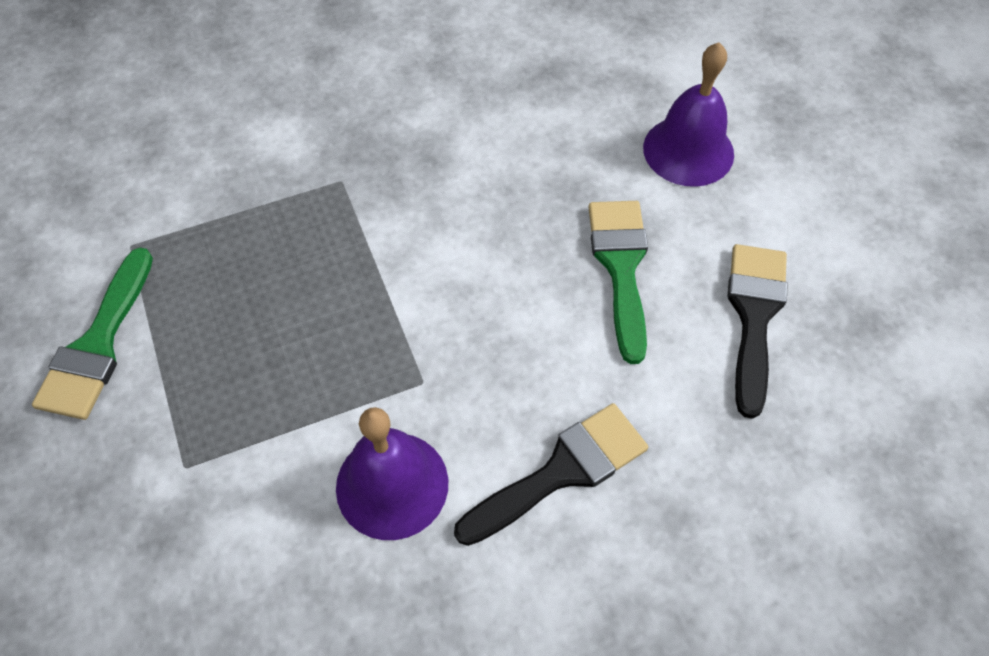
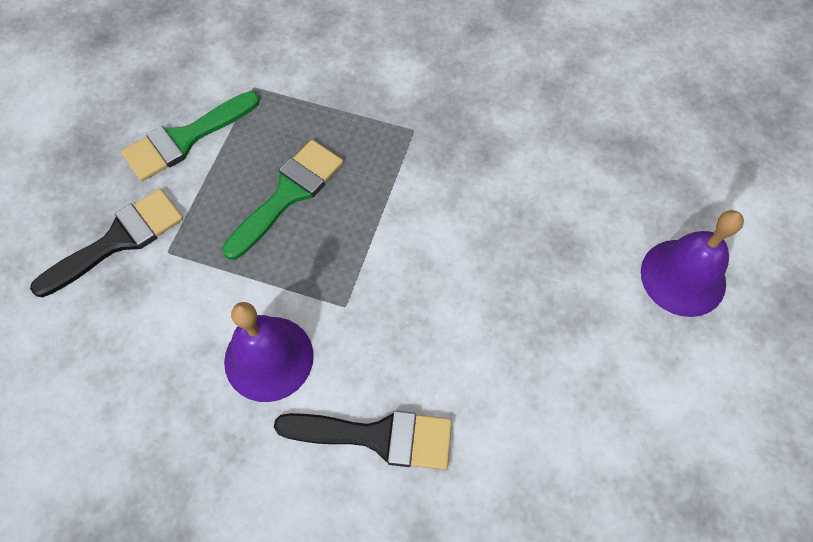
camera: 40 degrees right, 5 degrees up
(621, 267) = (548, 327): green brush -> green brush (288, 194)
(754, 316) = (614, 438): black brush -> black brush (118, 240)

